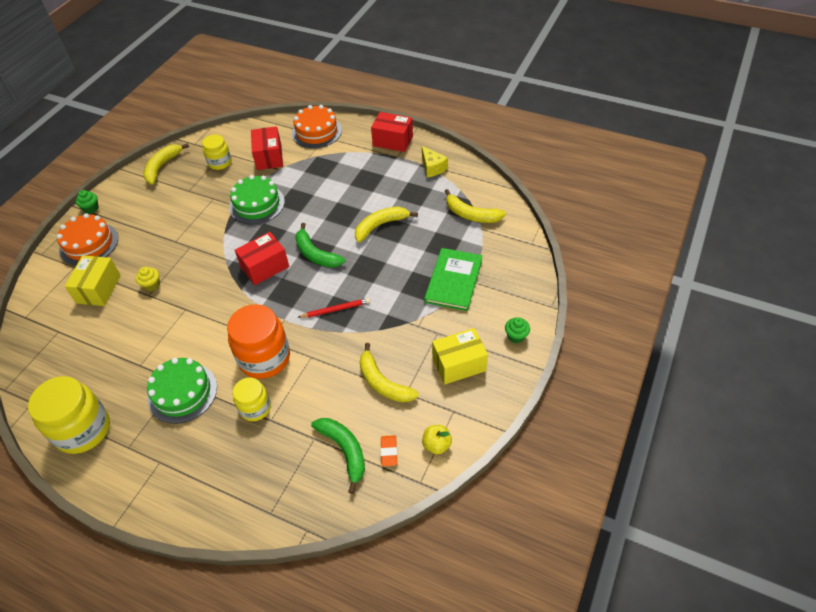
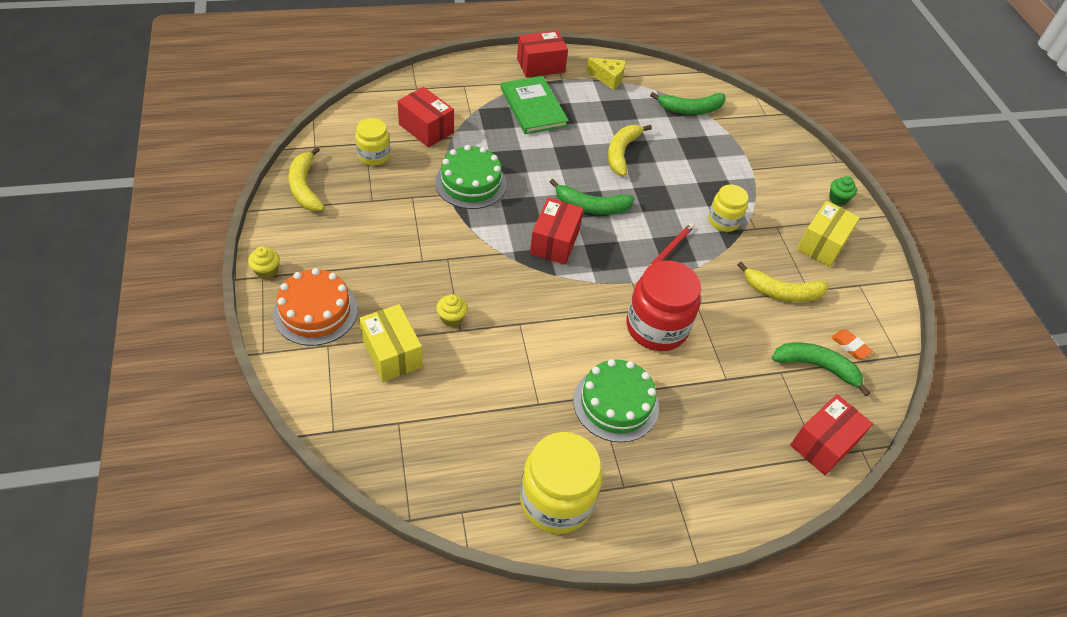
camera: 45 degrees left, 0 degrees up
(91, 208) = (266, 271): green cupcake -> yellow cupcake
(255, 408) = (701, 376): yellow jar -> yellow jar (723, 221)
(264, 358) = (656, 327): orange jar -> red jar
(284, 507) = (823, 443): none -> red box
(316, 131) = (448, 83): orange cake -> none
(436, 445) = (877, 319): yellow apple -> none
(453, 280) = (740, 175): green book -> green book (533, 107)
(471, 215) = (691, 109): yellow banana -> green banana

